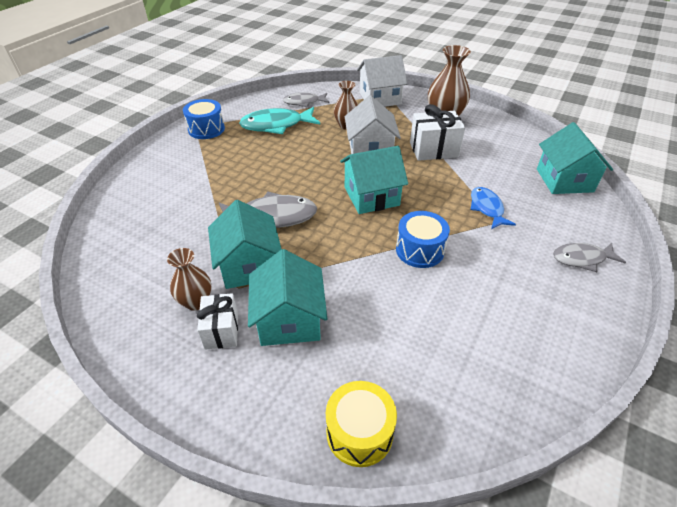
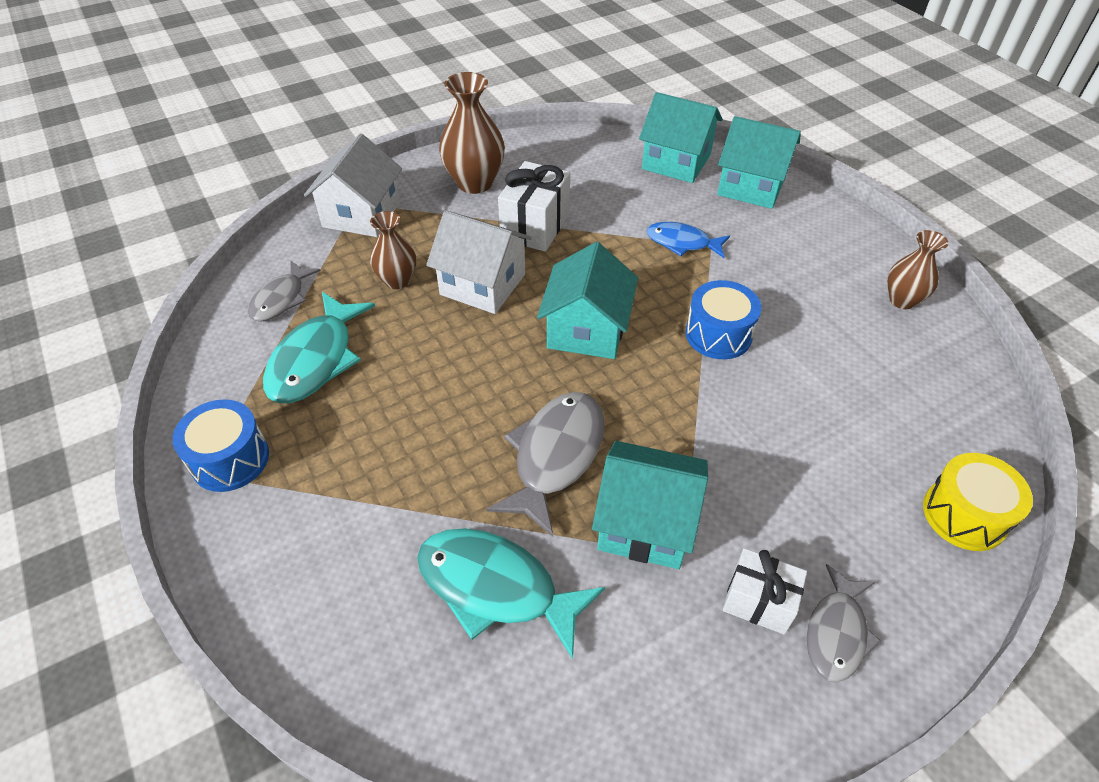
camera: 60 degrees left, 5 degrees up
(180, 227) = (496, 587): none -> turquoise fish
(196, 302) = (686, 617): brown vase -> brown vase (902, 300)
(289, 320) = (773, 515): turquoise house -> turquoise house (751, 186)
(582, 259) = (803, 221): grey fish -> grey fish (836, 632)

